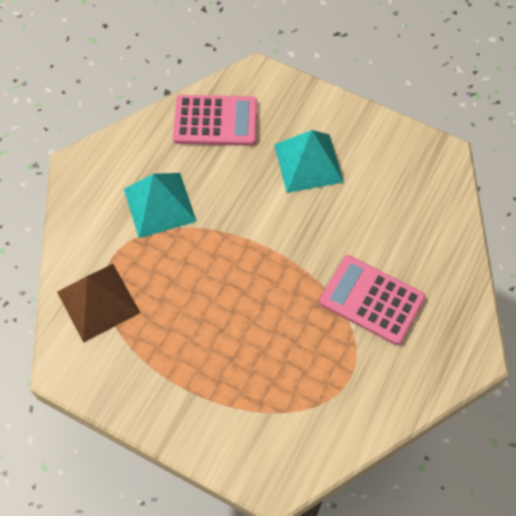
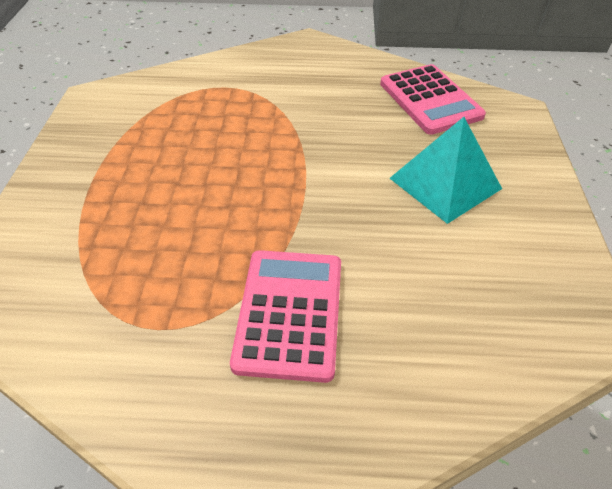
camera: 65 degrees right, 15 degrees down
(98, 302) = (172, 93): brown pyramid -> none
(160, 205) = (302, 96): turquoise pyramid -> none

